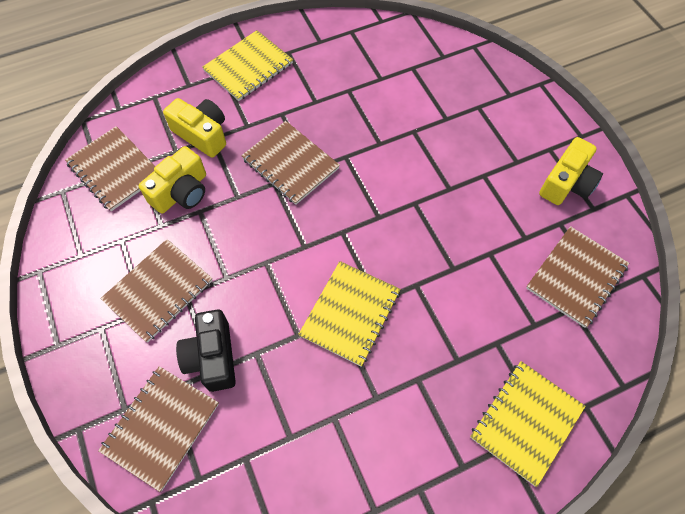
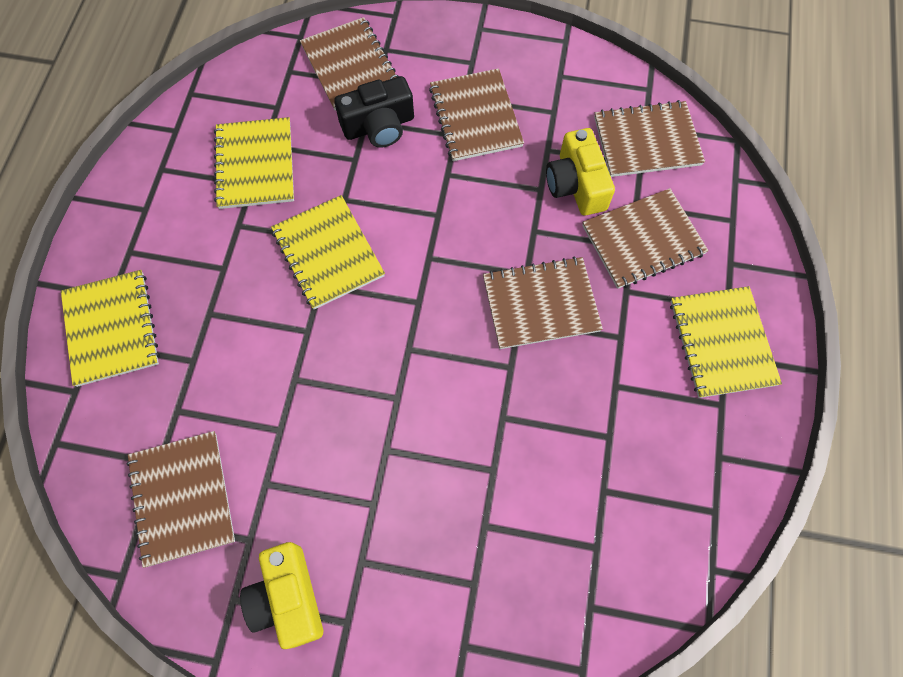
camera: 125 degrees right, 5 degrees up
(202, 134) = (643, 240): yellow camera -> brown notebook
(212, 357) = (379, 126): black camera -> black camera turned 135 degrees clockwise
(314, 429) = (255, 165): none -> yellow notebook

